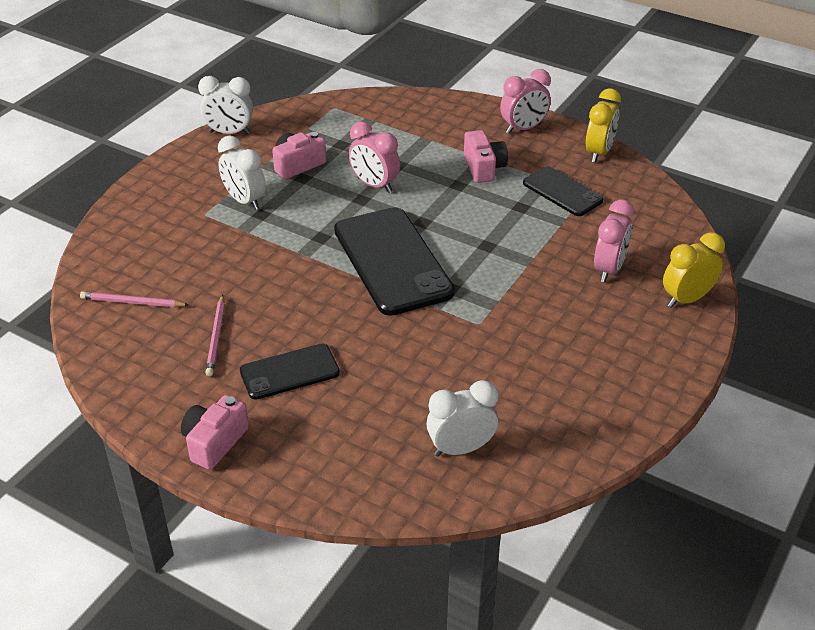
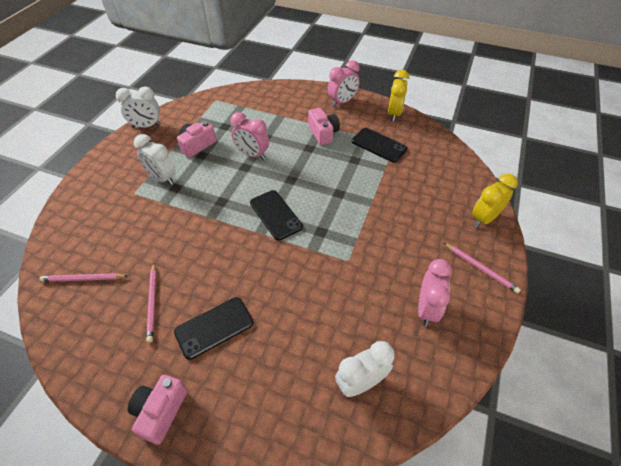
camera: 10 degrees left, 10 degrees up
(392, 261) = (275, 215): black phone -> black phone, size x0.56
(609, 269) = (425, 201): pink clock -> pink clock (426, 309)
(659, 354) = (480, 268): none -> pink pencil

